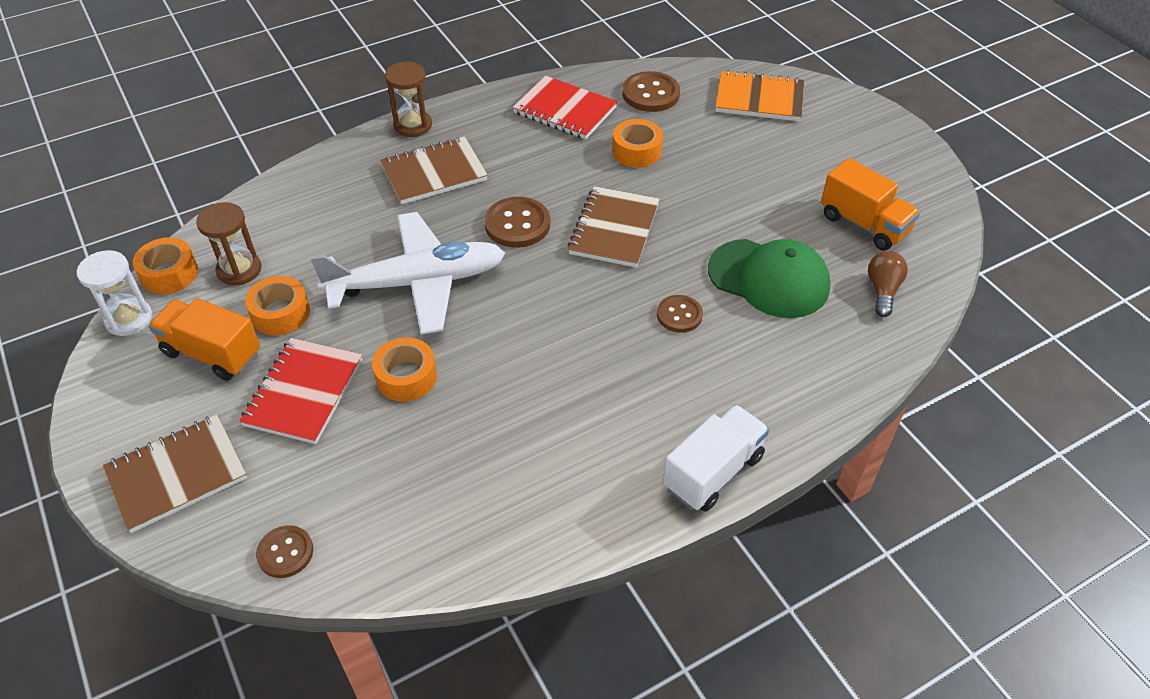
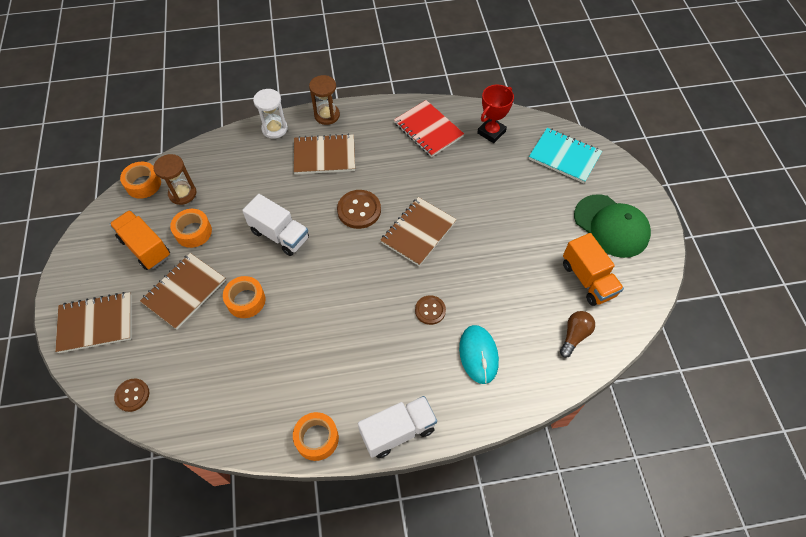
camera: 20 degrees right, 10 degrees up
(129, 319) = (110, 209): white hourglass -> white hourglass (274, 129)
(303, 392) = (184, 291): red notebook -> brown notebook
(416, 283) = (280, 235): white plane -> white truck
(636, 151) = (460, 176): orange tape -> orange tape (317, 438)
(650, 94) = (491, 132): brown button -> red trophy
(759, 99) = (564, 157): orange notebook -> turquoise notebook
(769, 278) = (501, 301): green cap -> green cap (611, 226)
(772, 348) = (478, 355): none -> turquoise mouse

